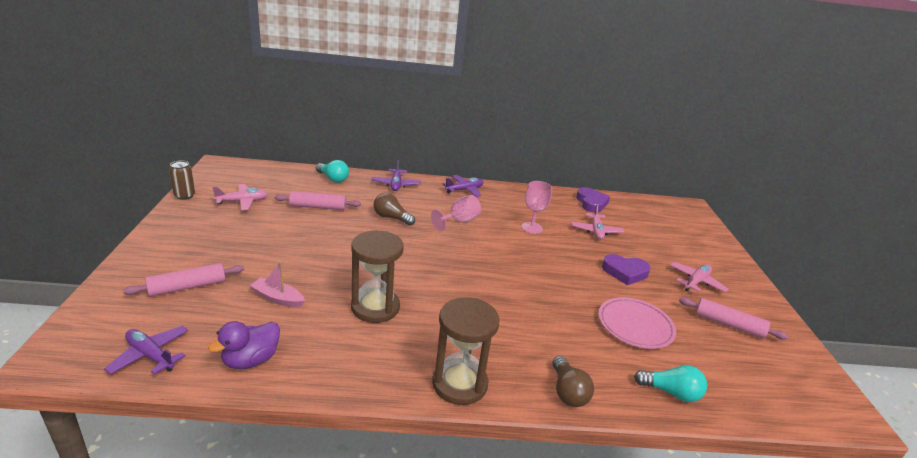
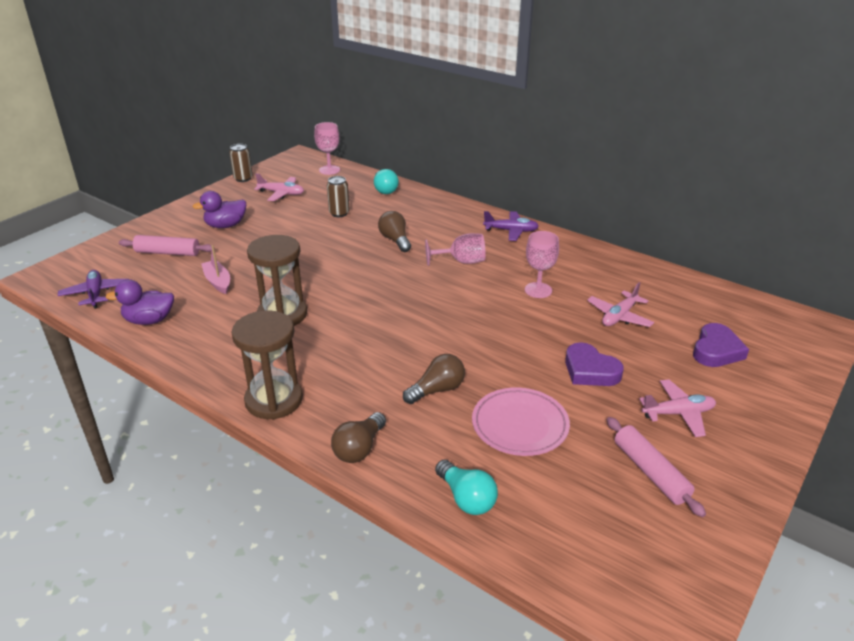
camera: 40 degrees right, 5 degrees up
(220, 244) = (225, 225): none -> purple duck
(263, 172) = (329, 170): none -> pink goblet
(318, 207) = (339, 213): pink rolling pin -> brown can
(396, 184) = (441, 208): purple plane -> none
(560, 323) = (437, 390): none -> brown light bulb
(591, 203) = (661, 284): purple heart -> purple heart (716, 350)

